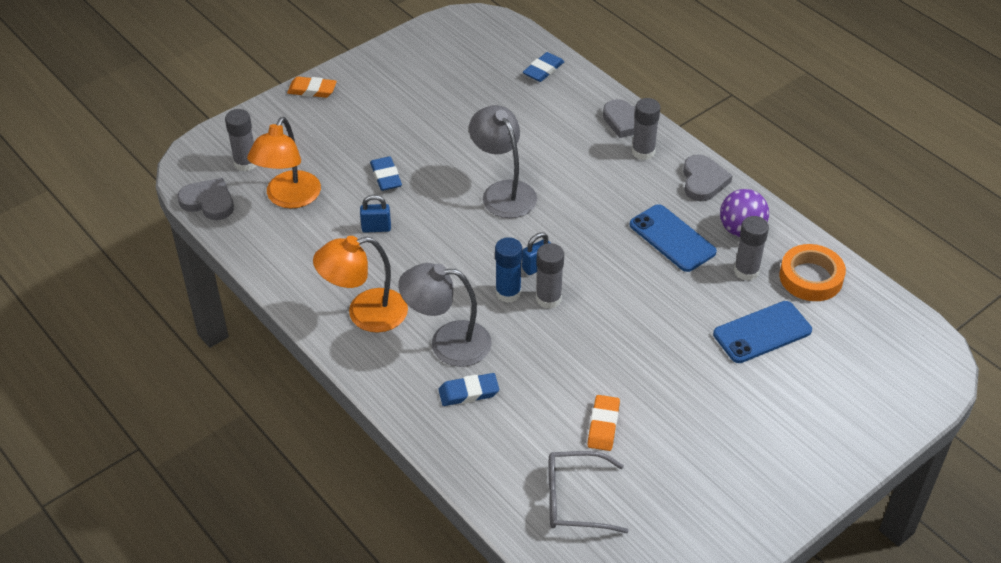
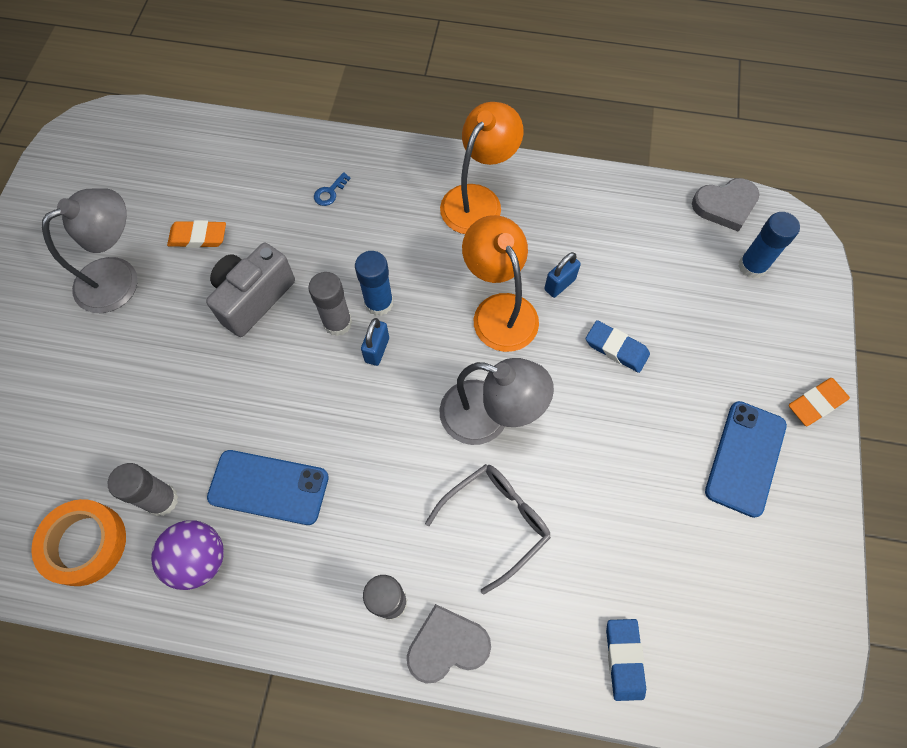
camera: 140 degrees right, 20 degrees up
(245, 163) = (752, 266): grey glue stick -> blue glue stick
(289, 198) = (668, 258): orange lamp -> orange lamp (499, 310)
(447, 343) = (386, 221): grey lamp -> grey lamp (119, 278)
(468, 392) = (330, 192): blue eraser -> blue key
(575, 499) = (179, 167): grey glasses -> grey glasses (496, 521)
(595, 351) = (253, 298): none -> grey camera
(603, 425) = (198, 237): orange eraser -> orange eraser turned 60 degrees counterclockwise
(703, 181) = (288, 608): grey heart -> none
(762, 332) = (105, 430): blue phone -> blue phone (745, 458)

